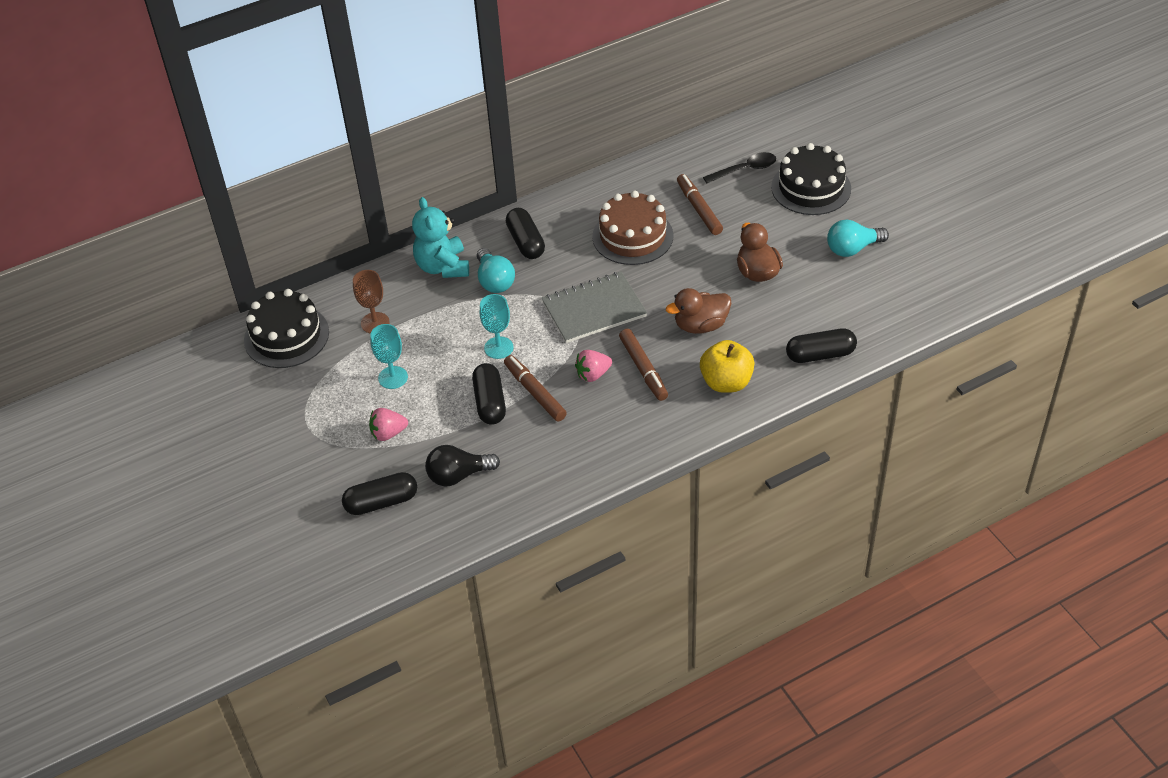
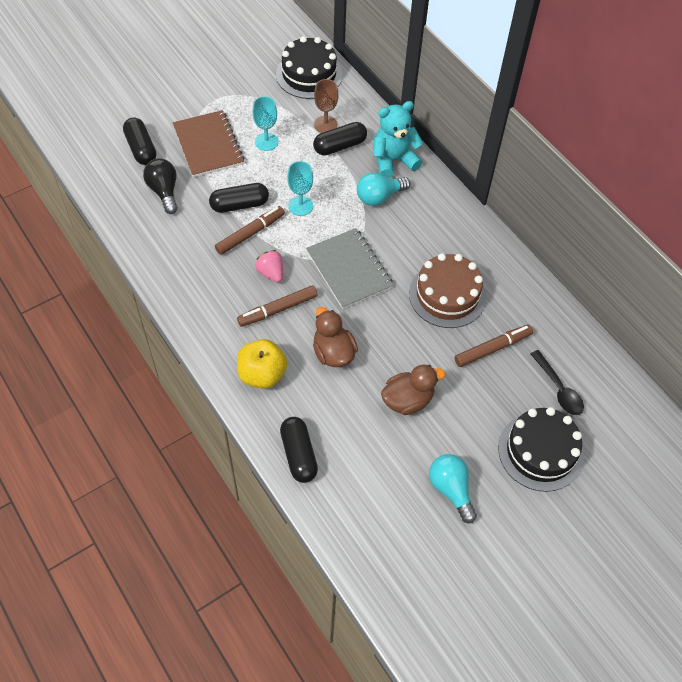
camera: 80 degrees right, 10 degrees up
(388, 433) = (208, 145): pink strawberry -> brown notebook
(525, 242) = (430, 215): black capsule -> black capsule (340, 146)

